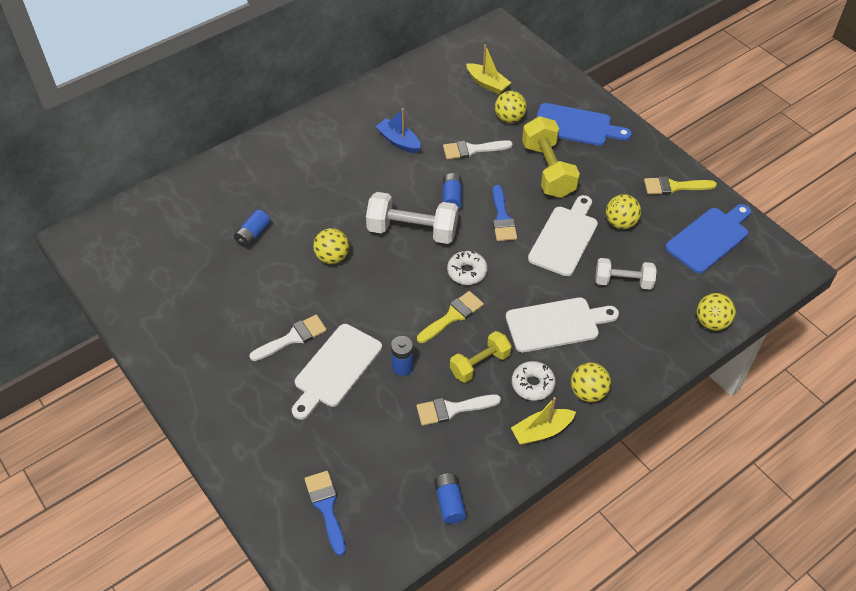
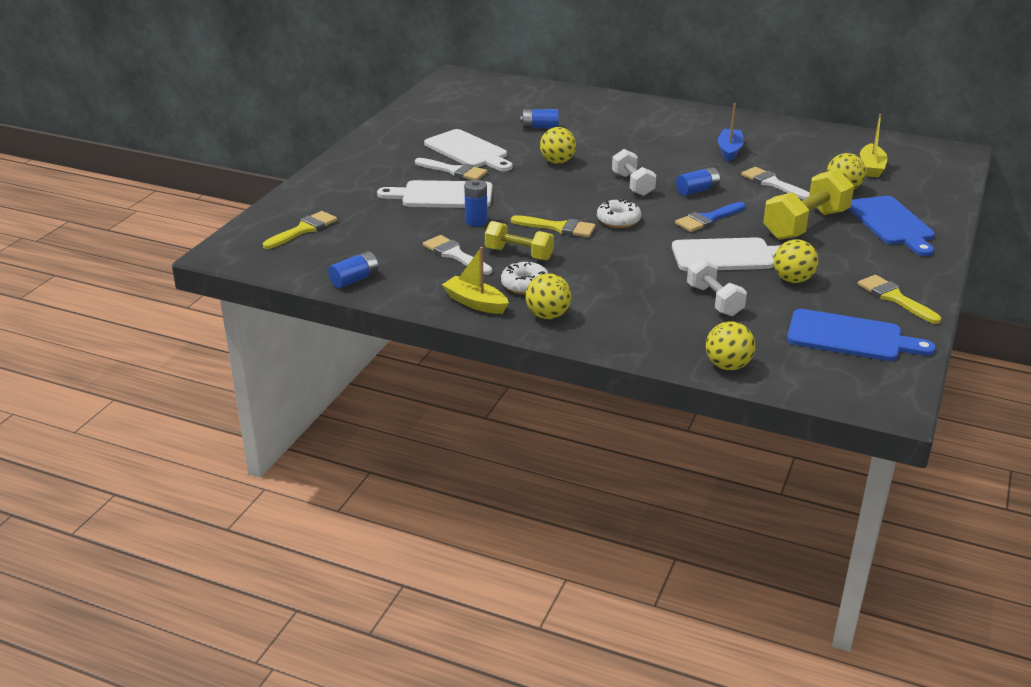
camera: 60 degrees right, 20 degrees down
(326, 507) = (303, 230): blue brush -> yellow brush
(412, 231) = (632, 184): white dumbbell -> white dumbbell, size x0.63
(556, 324) = (612, 278): white cutting board -> white cutting board (468, 151)

